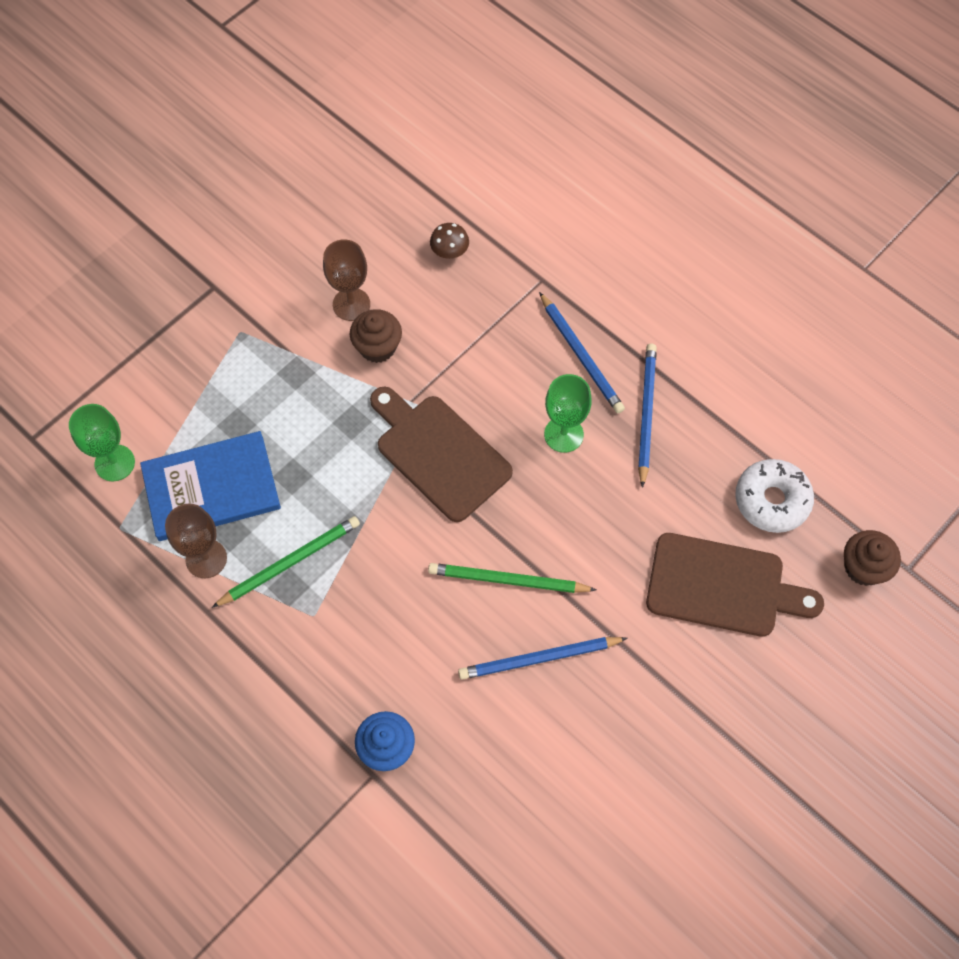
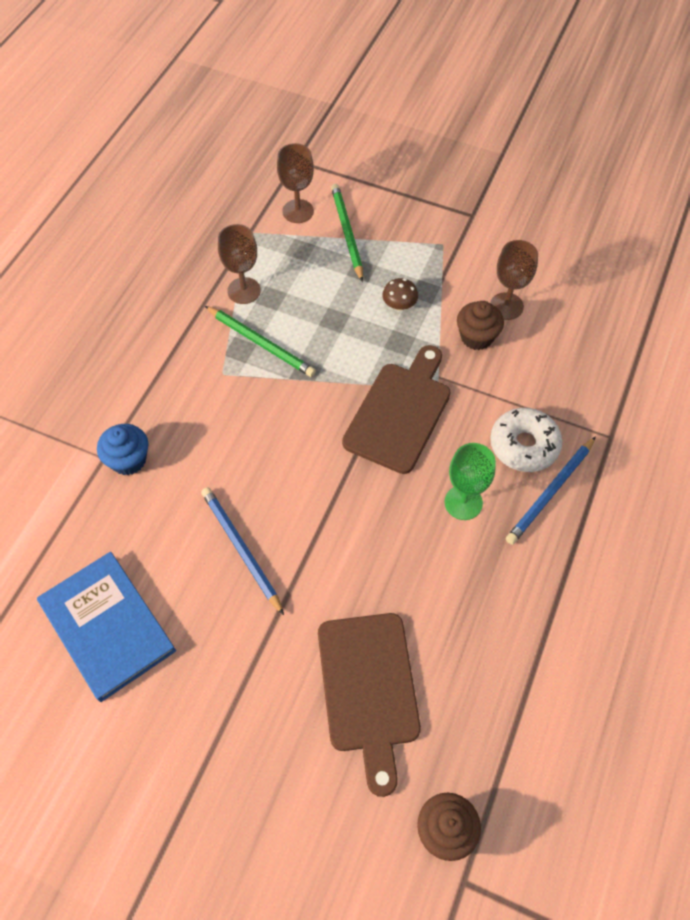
camera: 70 degrees right, 5 degrees down
(115, 463) = (298, 211): green goblet -> brown goblet
(211, 488) = (302, 273): blue book -> blue book (107, 626)
(449, 251) = (597, 357): brown mushroom -> brown mushroom (399, 305)
(508, 580) = (304, 502): green pencil -> green pencil (347, 233)
(646, 413) = (518, 566): blue pencil -> none
(772, 500) = (480, 712): white donut -> white donut (524, 445)

